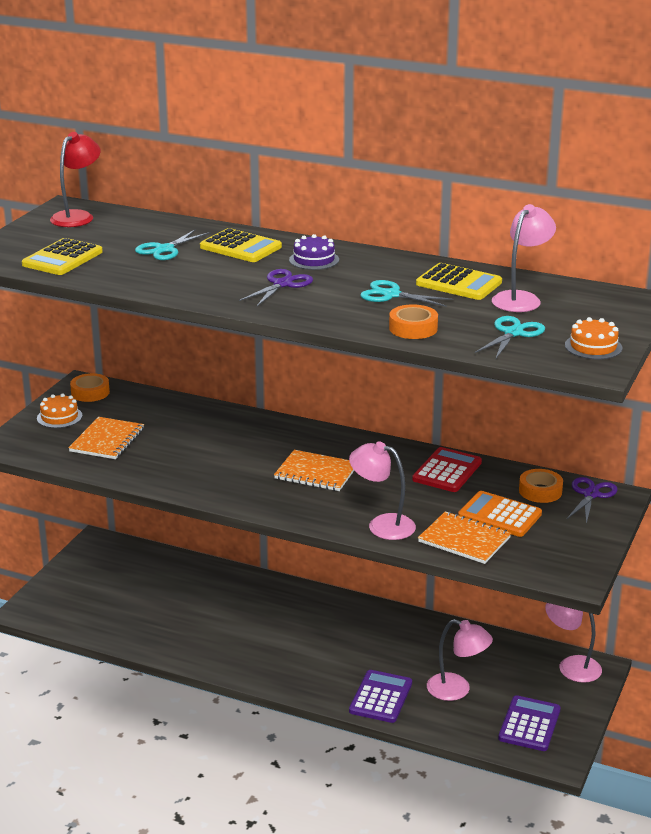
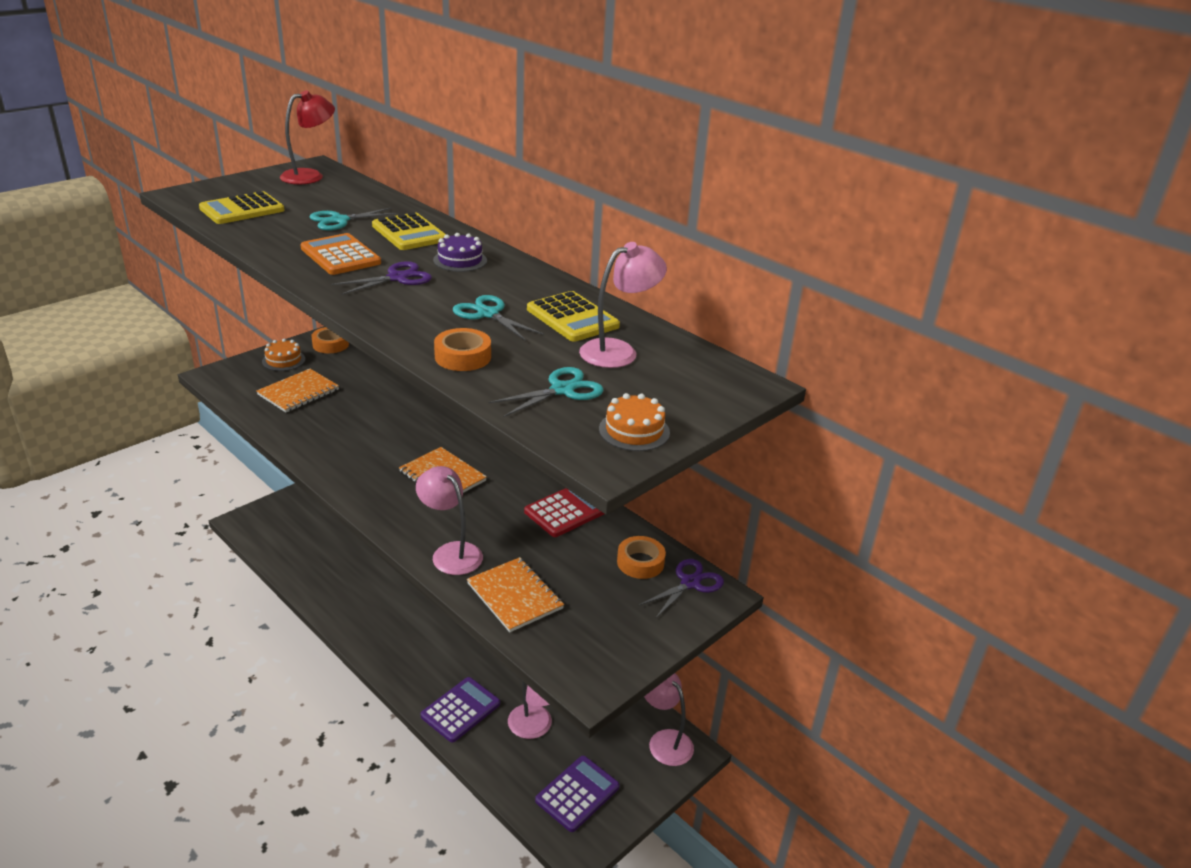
camera: 20 degrees right, 5 degrees up
(499, 515) = (575, 578): orange calculator -> orange calculator (340, 256)

